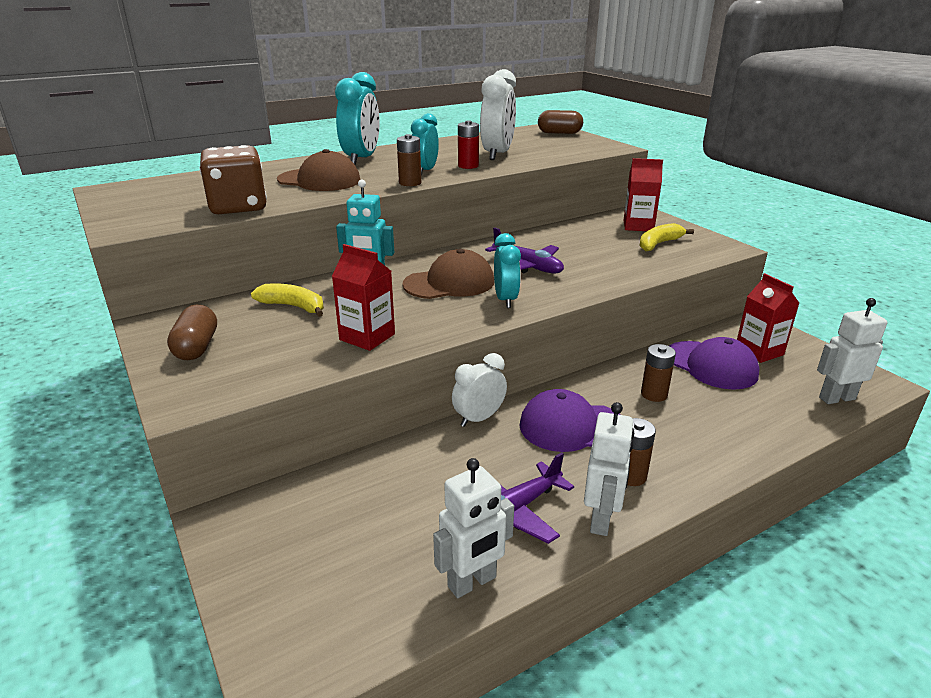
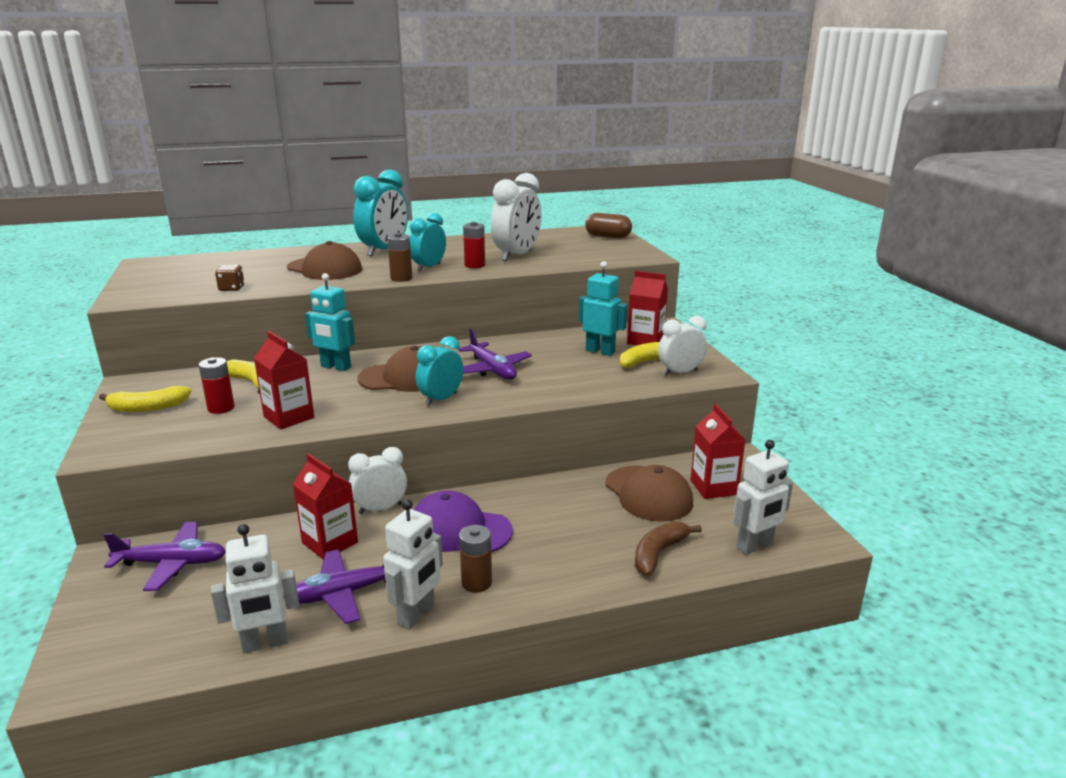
camera: 15 degrees right, 5 degrees down
(197, 347) = (147, 408): brown capsule -> yellow banana
(238, 207) = (231, 288): brown dice -> brown dice, size x0.44
(283, 337) = (221, 408): none -> red battery
(301, 514) = (172, 563): none -> purple plane
(455, 461) = (330, 543): none -> red carton
(505, 299) = (441, 399): turquoise clock -> turquoise clock turned 150 degrees counterclockwise
(608, 239) = (600, 351): none -> turquoise robot
(654, 394) = (564, 513): brown battery -> none
(696, 250) = (680, 372): none -> white clock
(710, 365) = (648, 494): purple cap -> brown cap
(765, 418) = (658, 553): none -> brown banana
(836, 398) = (755, 546): white robot -> white robot turned 150 degrees clockwise

